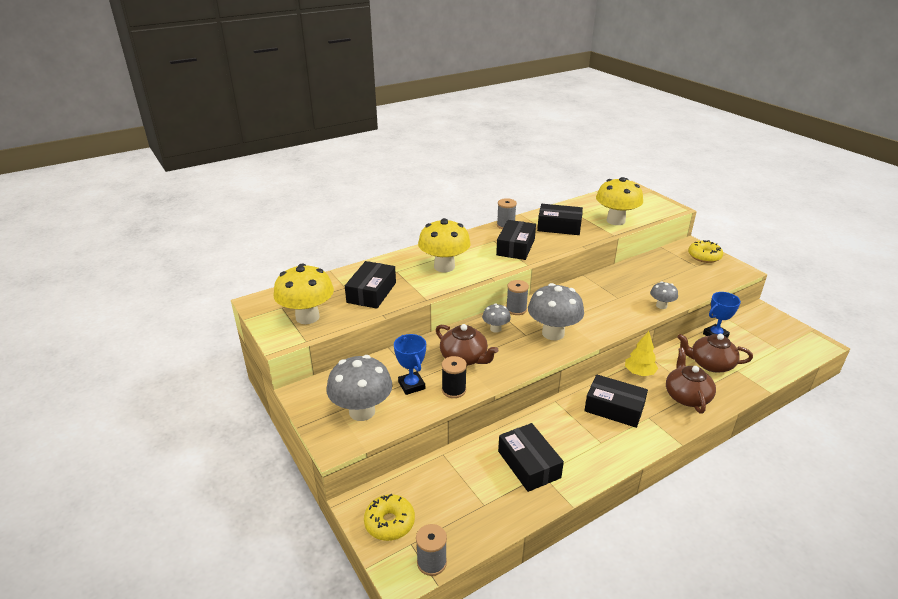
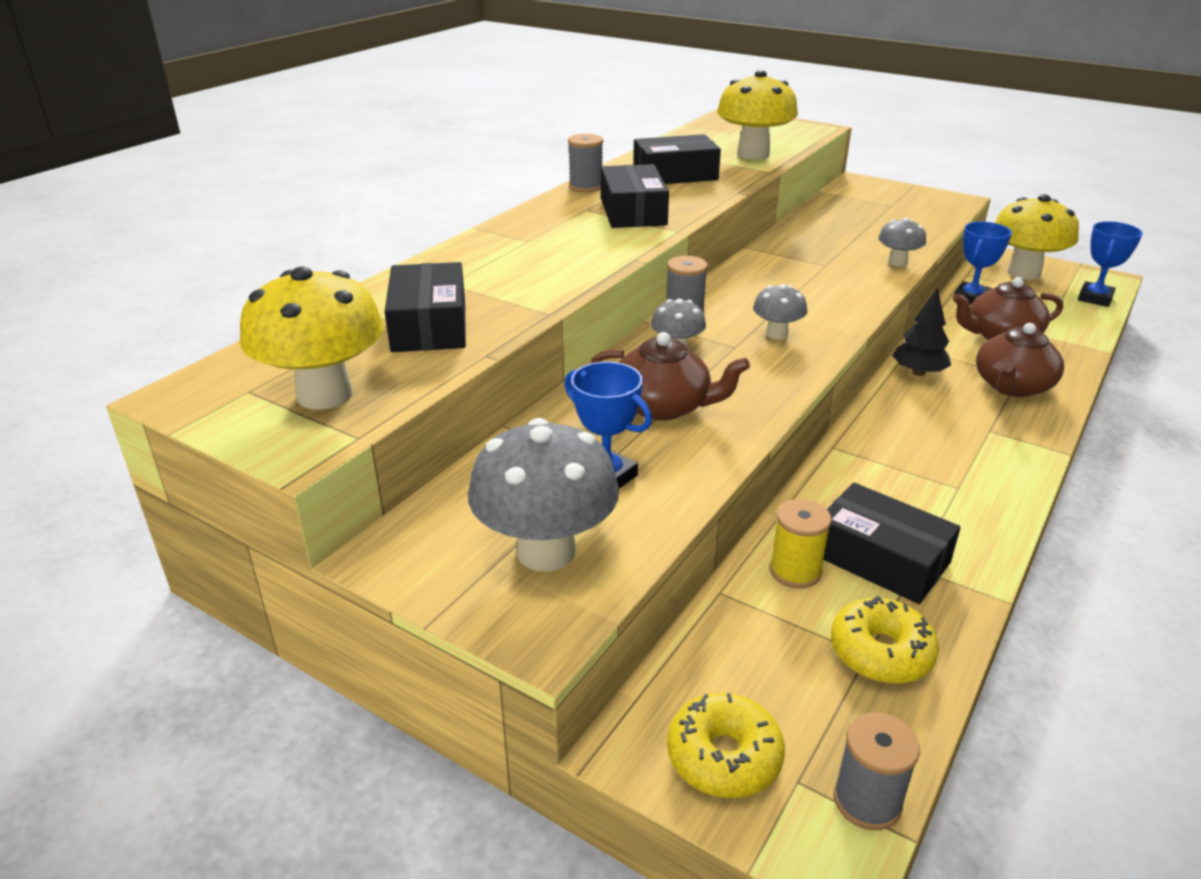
camera: 25 degrees left, 0 degrees up
(444, 267) = (534, 260): yellow mushroom -> yellow mushroom (1023, 273)
(454, 390) = (692, 462): black spool -> none
(483, 456) = (795, 571): none -> yellow spool
(553, 333) = (777, 334): grey mushroom -> grey mushroom, size x0.52
(614, 408) = (930, 432): black box -> none
(639, 373) = (918, 372): yellow tree -> black tree
(686, 396) = (1012, 386): brown teapot -> brown teapot turned 120 degrees counterclockwise
(704, 256) = (890, 192): yellow donut -> yellow donut (880, 653)
(798, 355) = (1095, 298): none -> blue trophy

